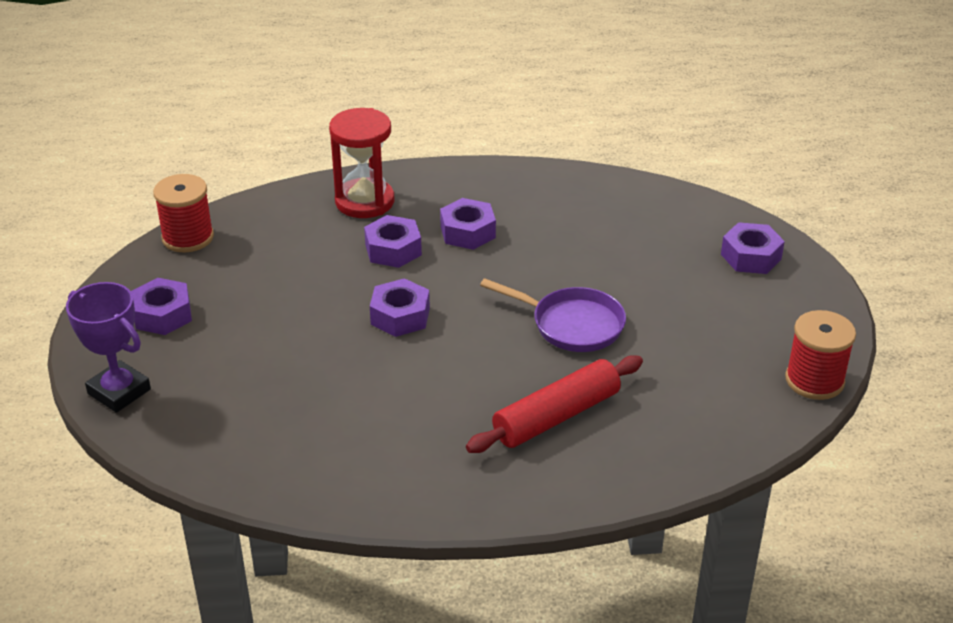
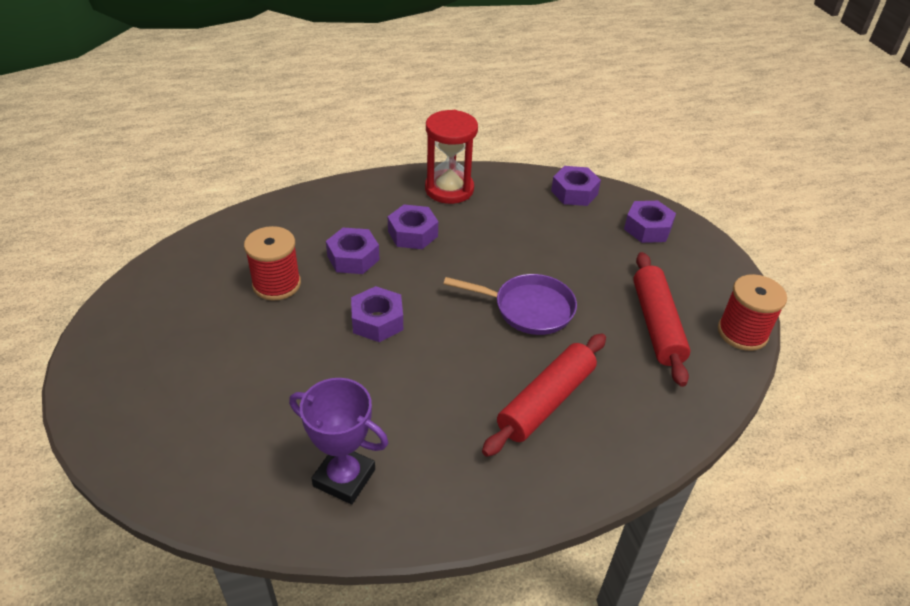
camera: 15 degrees left, 5 degrees up
(119, 391) = (123, 441): purple trophy -> purple trophy (344, 478)
(163, 315) = (153, 350): purple nut -> purple nut (574, 192)
(188, 237) = (162, 268): red spool -> red spool (276, 284)
(364, 202) = (316, 216): red hourglass -> red hourglass (449, 189)
(715, 359) = (656, 325): none -> red rolling pin

